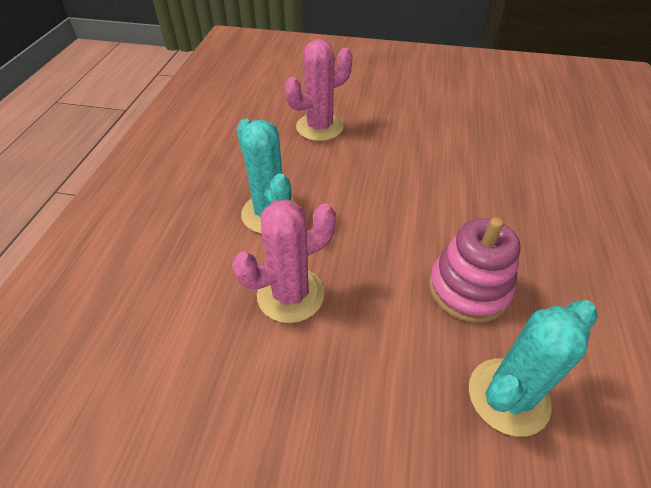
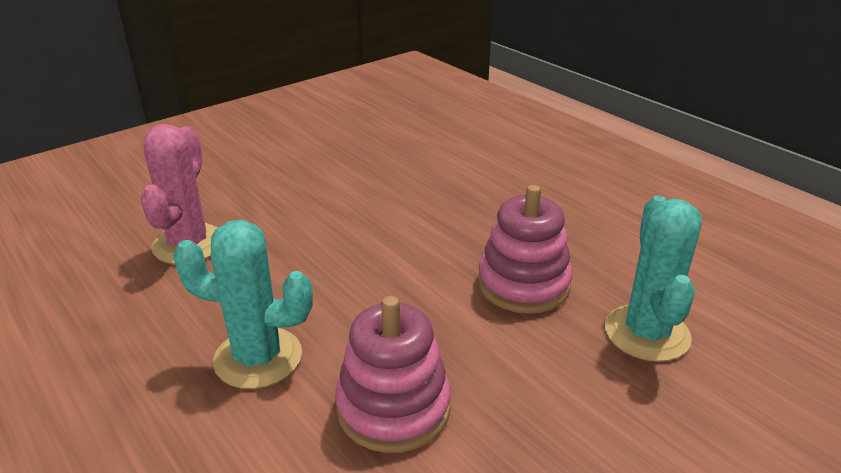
camera: 50 degrees left, 15 degrees down
(290, 294) = (393, 408): pink cactus -> pink stacking toy

